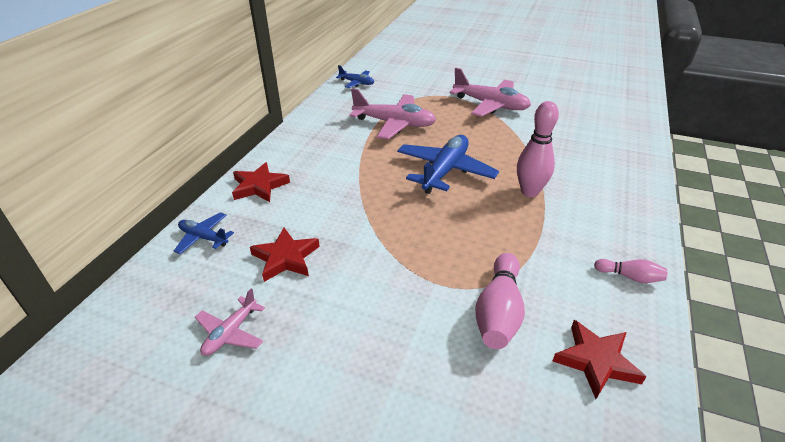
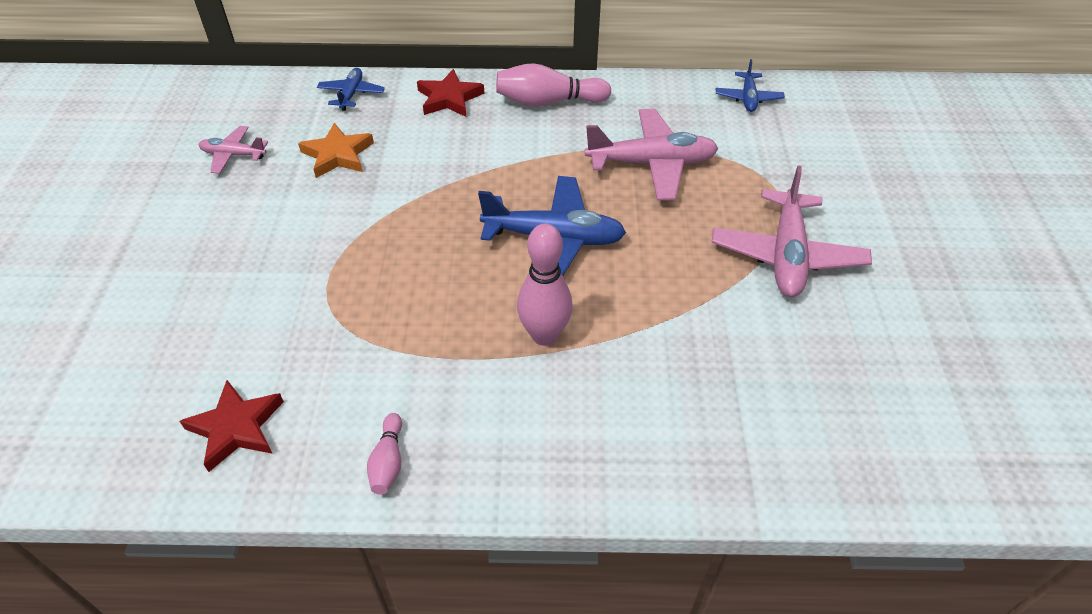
camera: 70 degrees right, 10 degrees up
(285, 258) = (337, 155): red star -> orange star
(394, 124) = (651, 163): pink plane -> pink plane turned 90 degrees counterclockwise
(498, 312) = (295, 333): pink bowling pin -> pink bowling pin (548, 101)

